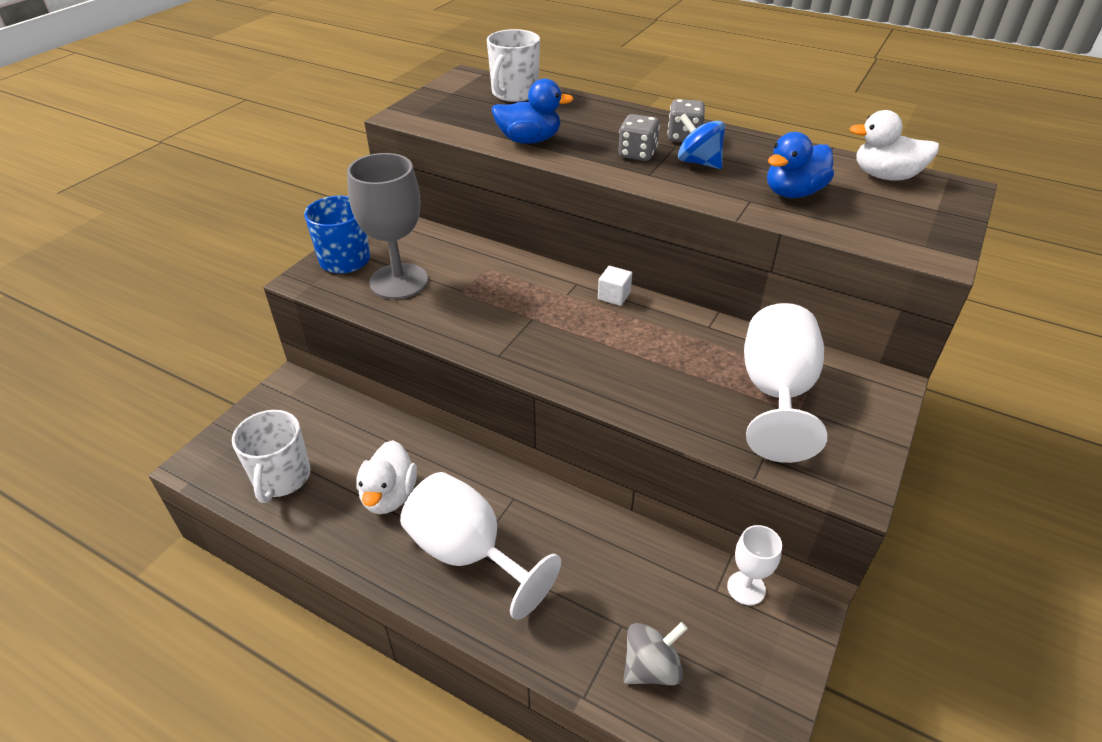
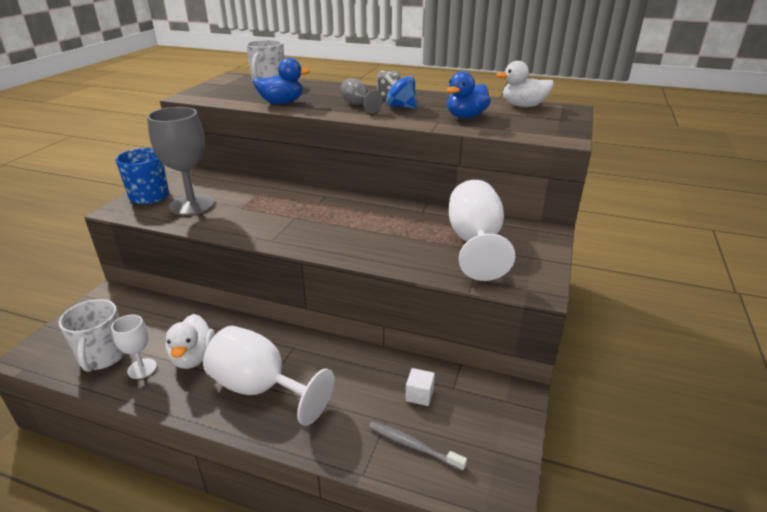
camera: 10 degrees left, 10 degrees down
(614, 296) = (352, 200): white cube -> white cube (419, 395)
(637, 154) = (358, 105): grey dice -> grey goblet
(651, 667) = (413, 446): grey spinning top -> grey toothbrush
(746, 588) = (475, 383): white goblet -> white goblet (142, 368)

